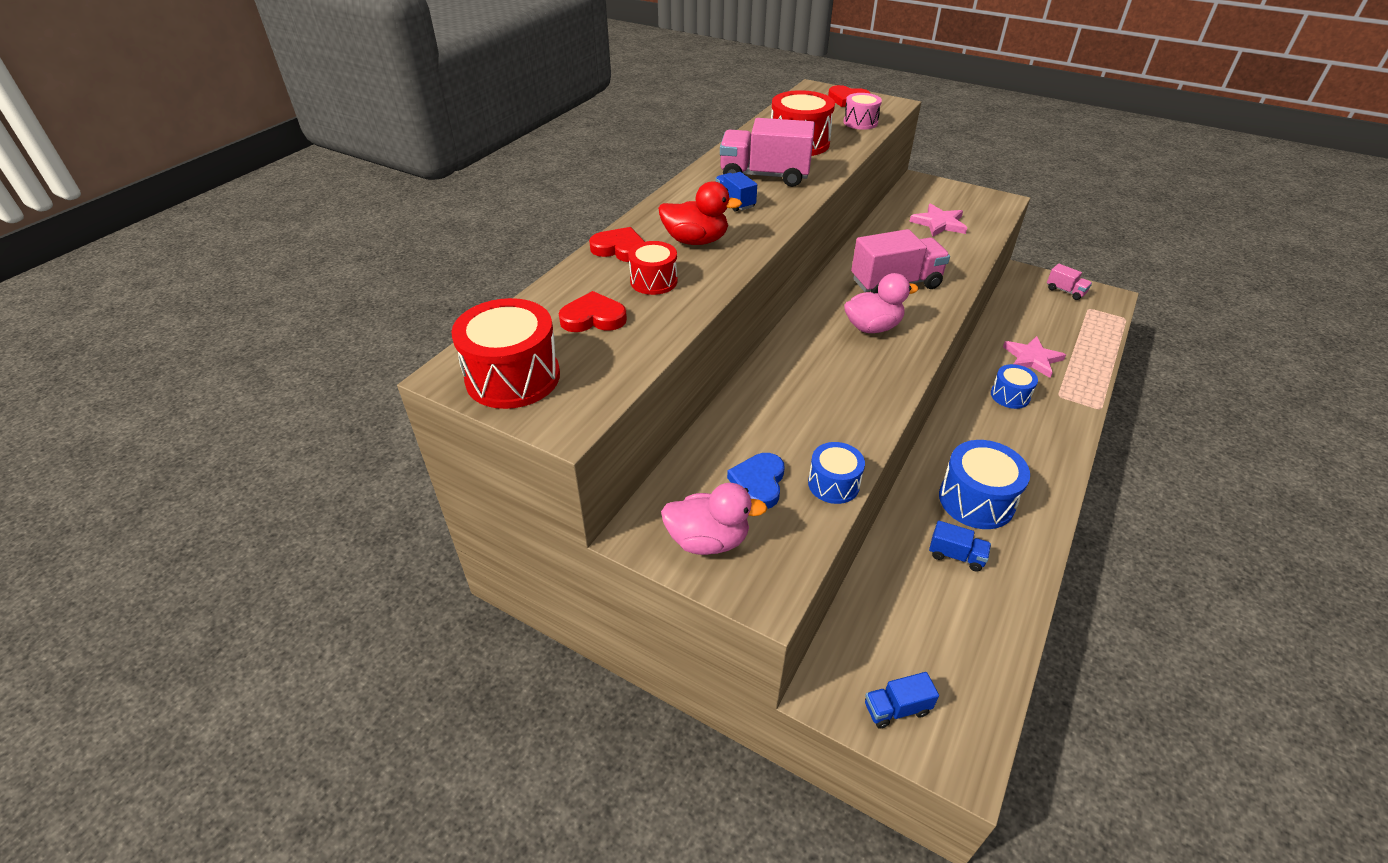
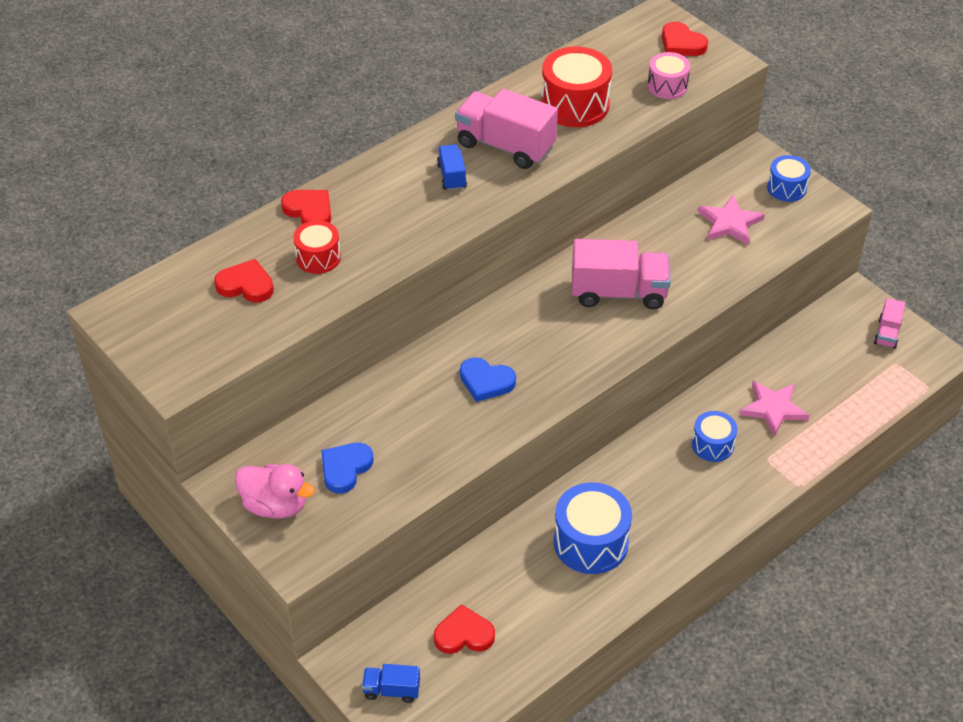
camera: 20 degrees right, 5 degrees up
(513, 377) = (155, 328): red drum -> none
(696, 241) = (384, 218): red duck -> none
(833, 484) = (407, 488): blue drum -> blue drum (786, 188)
(838, 373) = (486, 382): none -> blue heart
(872, 327) = (556, 339): pink duck -> none
(927, 623) = (464, 634): none -> red heart
(956, 555) = (532, 586): blue truck -> none
(1065, 291) = (887, 333): pink truck -> pink truck turned 45 degrees clockwise

